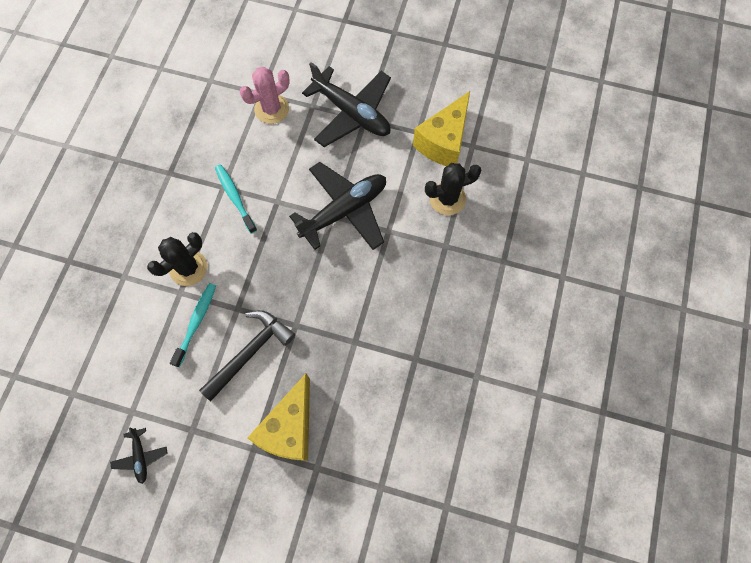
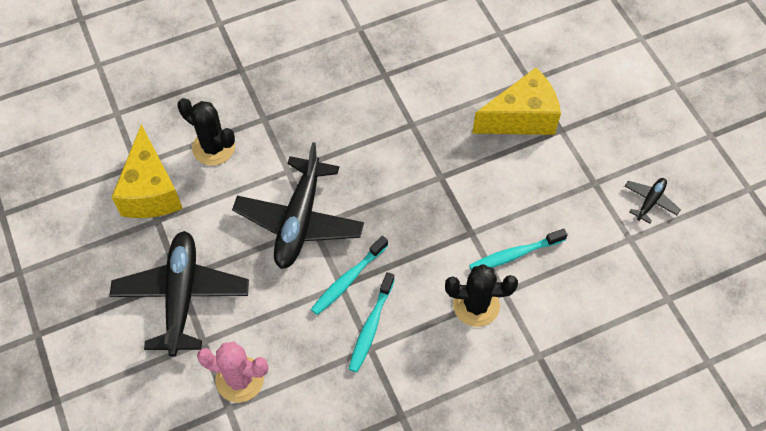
camera: 130 degrees left, 10 degrees down
(250, 352) = (495, 192): black hammer -> none
(277, 208) = (348, 280): none -> turquoise toothbrush
(344, 211) = (299, 220): black plane -> black plane turned 90 degrees counterclockwise
(443, 142) = (151, 191): yellow cheese -> yellow cheese turned 90 degrees clockwise

